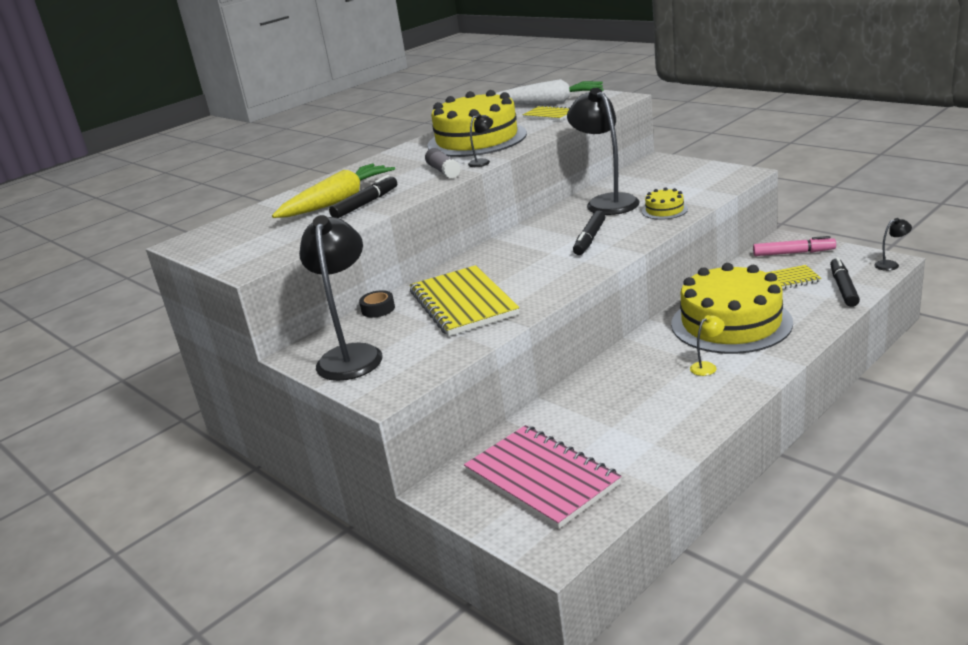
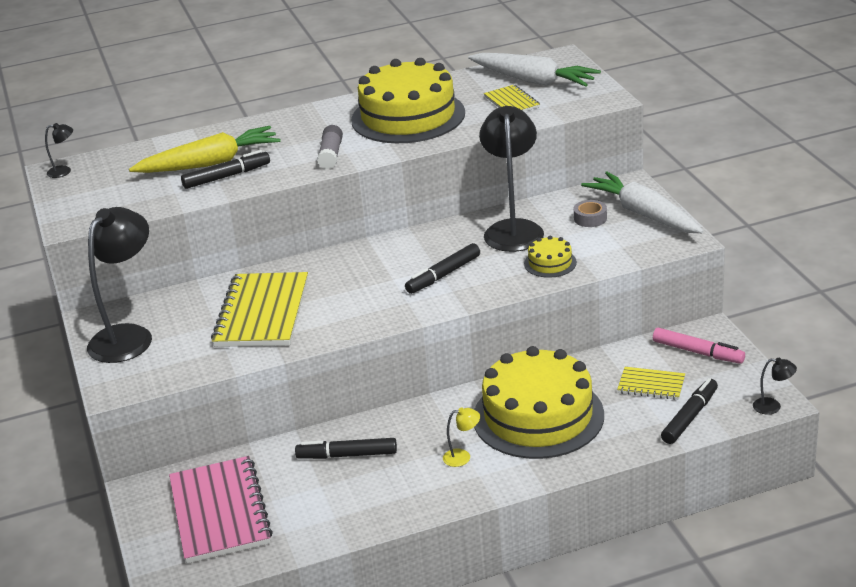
camera: 25 degrees right, 5 degrees up
(378, 309) = (193, 291): black tape -> none
(483, 162) = (375, 155): black lamp -> black lamp (64, 171)
(607, 398) = (347, 455): none -> black marker
(657, 182) = (590, 218): none -> grey tape
(693, 170) = (644, 214): none -> white carrot

